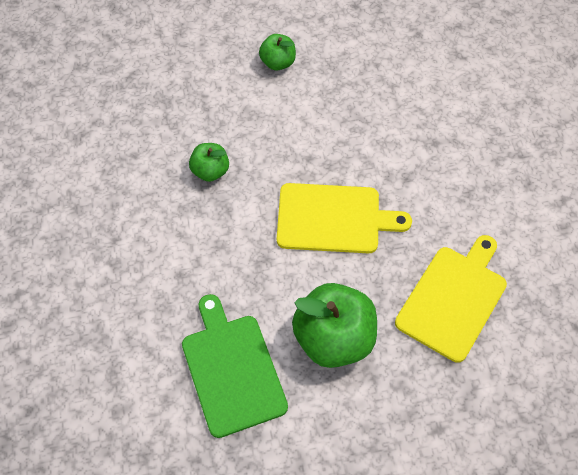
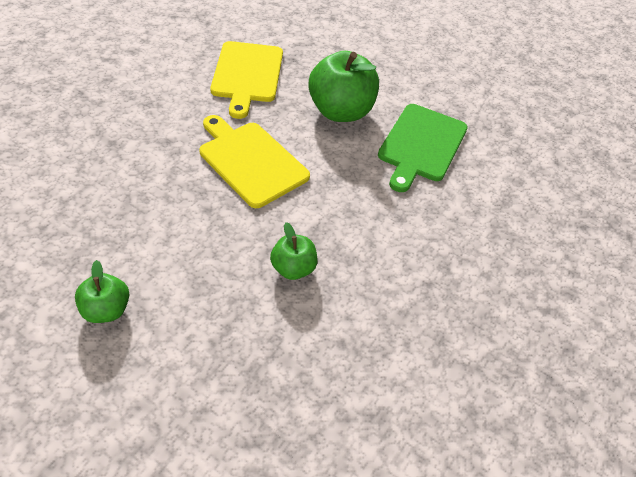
camera: 140 degrees left, 10 degrees down
(453, 299) = (247, 74): yellow cutting board -> yellow cutting board turned 75 degrees counterclockwise

